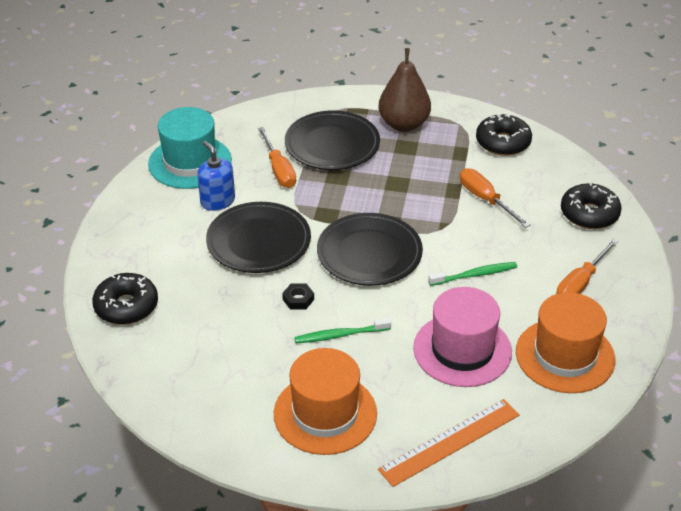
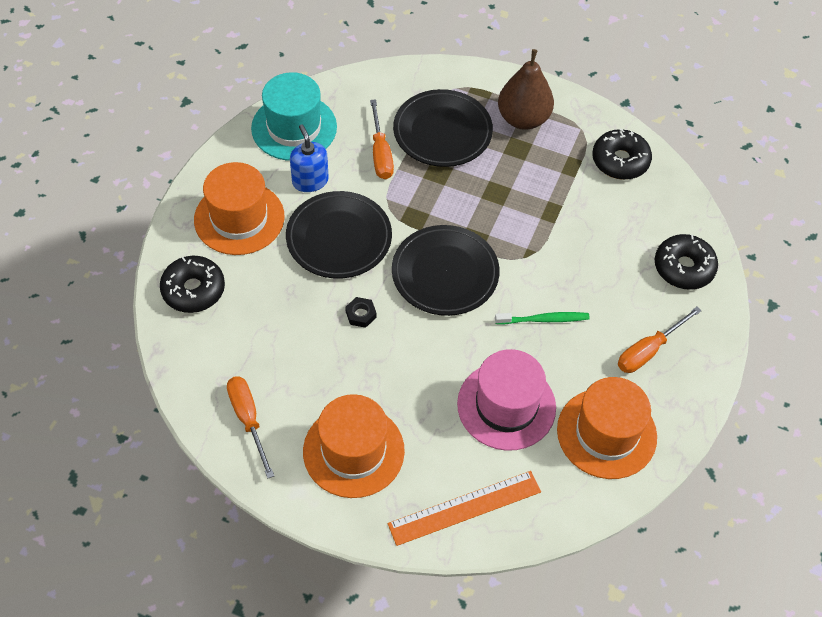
camera: 10 degrees right, 15 degrees up
(156, 241) = (239, 218): none -> orange hat
(340, 335) = (391, 364): green toothbrush -> none
(485, 199) = (581, 229): orange screwdriver -> orange screwdriver (248, 420)

